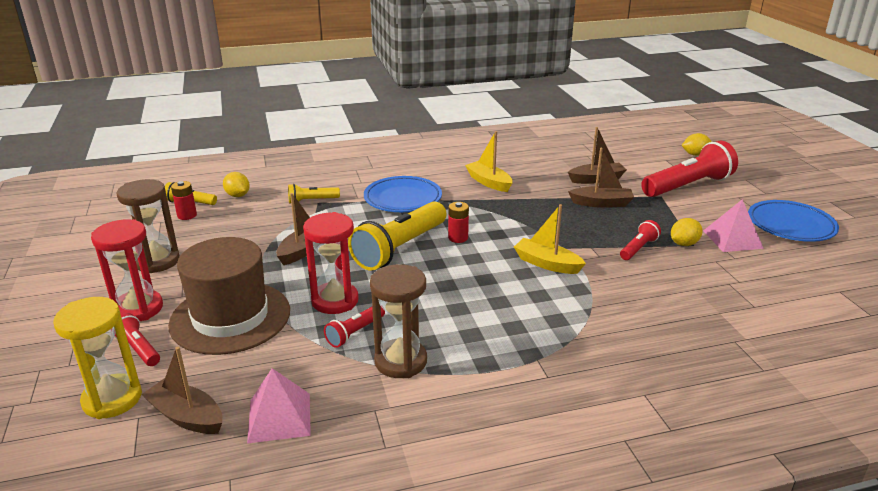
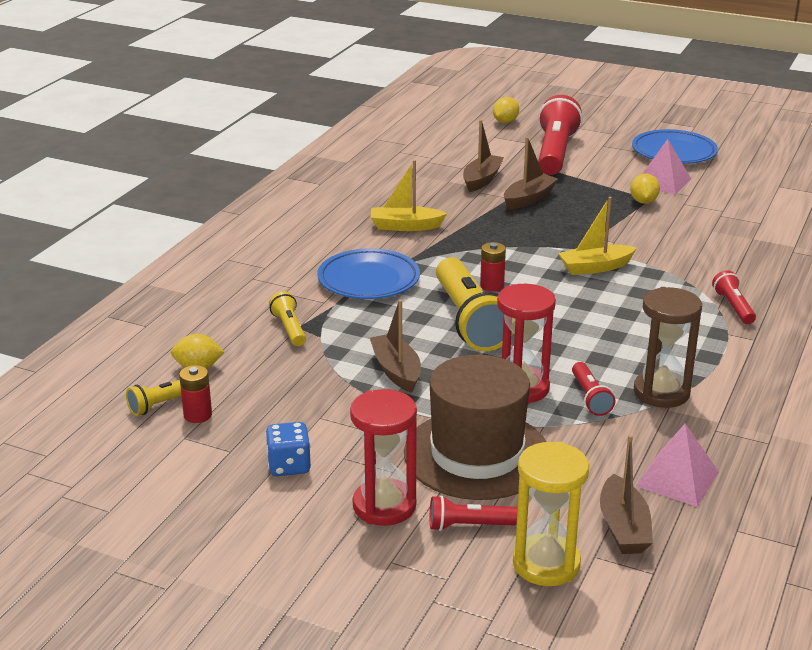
camera: 50 degrees left, 0 degrees up
(157, 261) = (289, 466): brown hourglass -> blue dice
(186, 416) = (623, 527): brown boat -> brown boat turned 75 degrees counterclockwise
(312, 201) = (289, 329): yellow flashlight -> yellow flashlight turned 135 degrees clockwise
(638, 248) = (625, 221): red flashlight -> red flashlight (733, 307)

